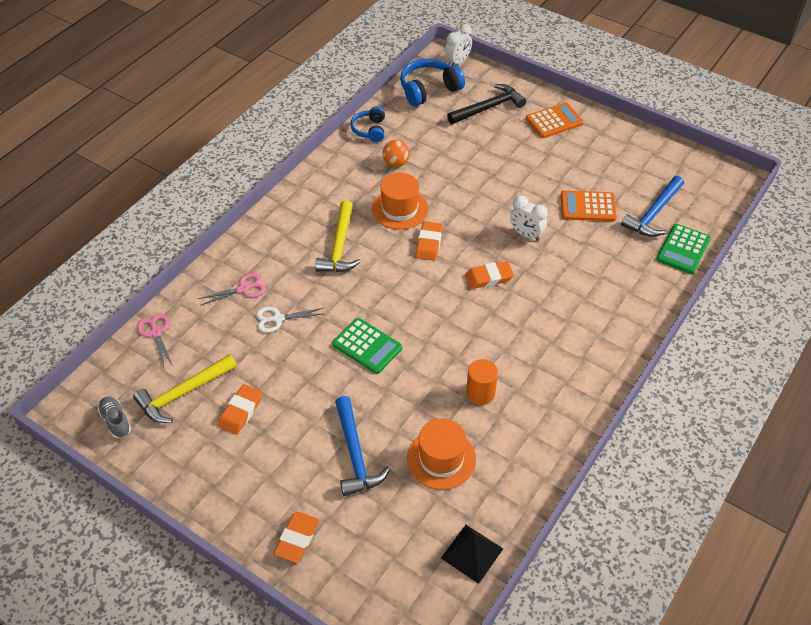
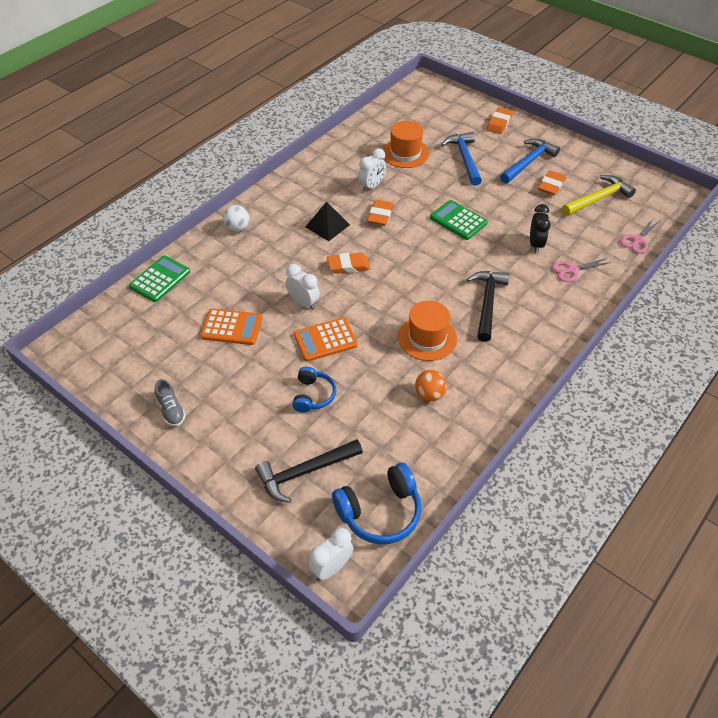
camera: 175 degrees left, 0 degrees up
(116, 421) = (642, 185): grey shoe -> grey shoe (171, 410)
(156, 333) = (637, 240): pink scissors -> pink scissors turned 60 degrees clockwise
(278, 319) = (535, 244): white scissors -> black clock
(339, 246) = (487, 303): yellow hammer -> black hammer
(370, 130) = (460, 446): blue headphones -> blue headphones (313, 395)
(429, 243) = (400, 300): orange eraser -> orange eraser (380, 215)
(472, 553) = (391, 112): black pyramid -> black pyramid (327, 225)
(480, 393) = (372, 186): orange cylinder -> white clock
(554, 121) = (227, 443): orange calculator -> orange calculator (325, 340)
(628, 317) = (237, 228): none -> white ball
(653, 214) = (169, 315): blue hammer -> blue hammer (528, 162)

